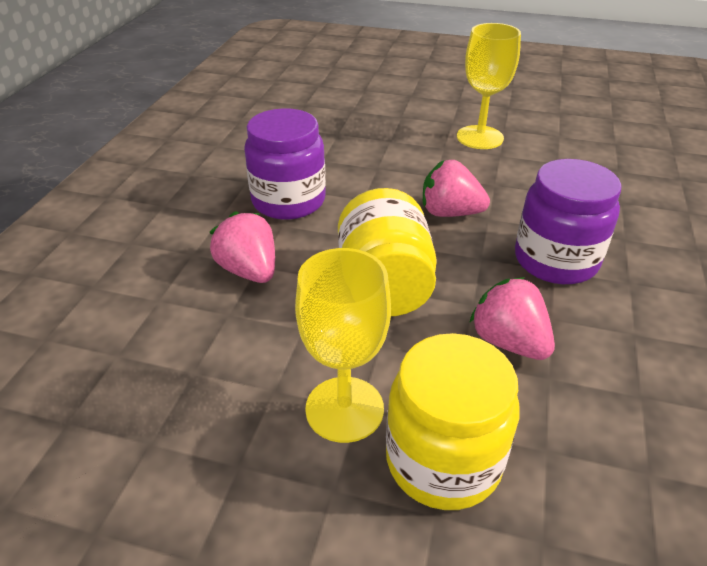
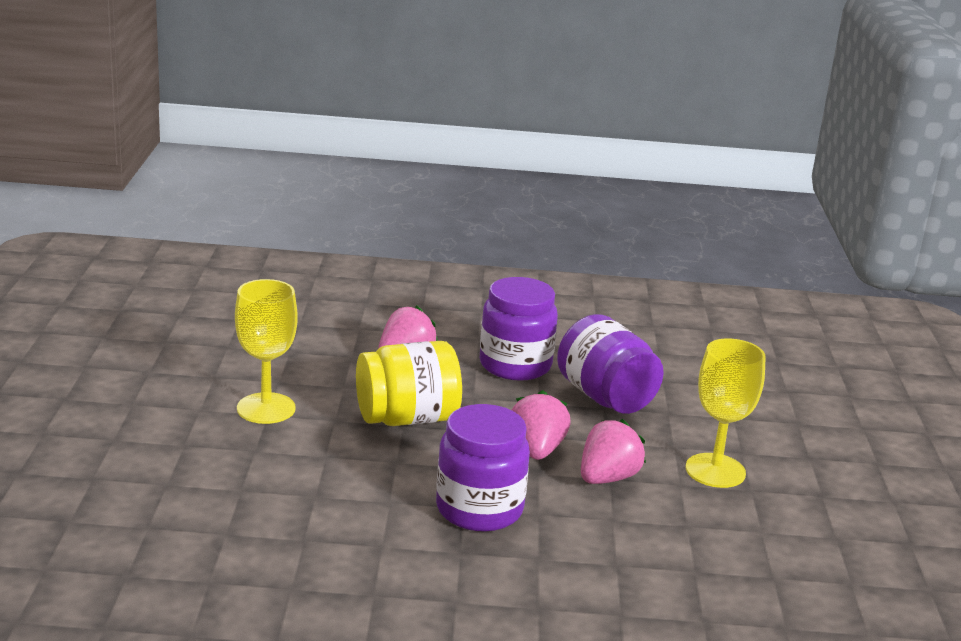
camera: 75 degrees right, 15 degrees down
(361, 164) = (605, 397): none -> purple jar
(443, 460) = (226, 447): yellow jar -> none
(508, 342) = (353, 478): pink strawberry -> pink strawberry (607, 478)

